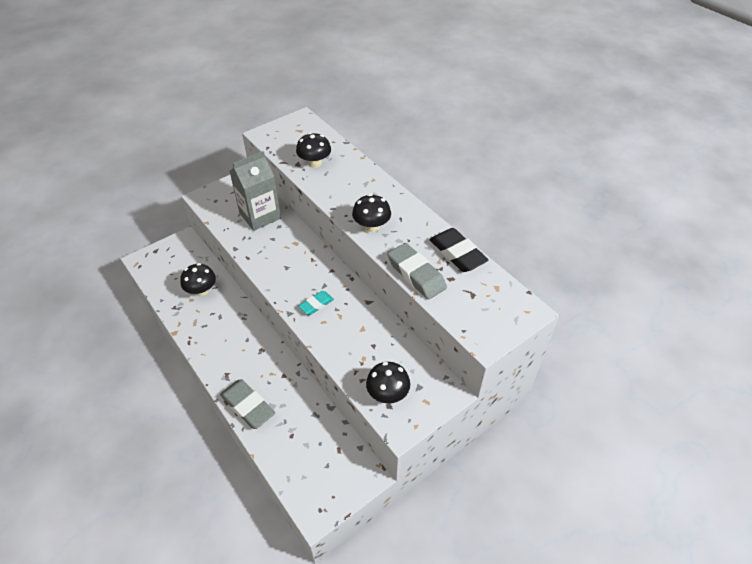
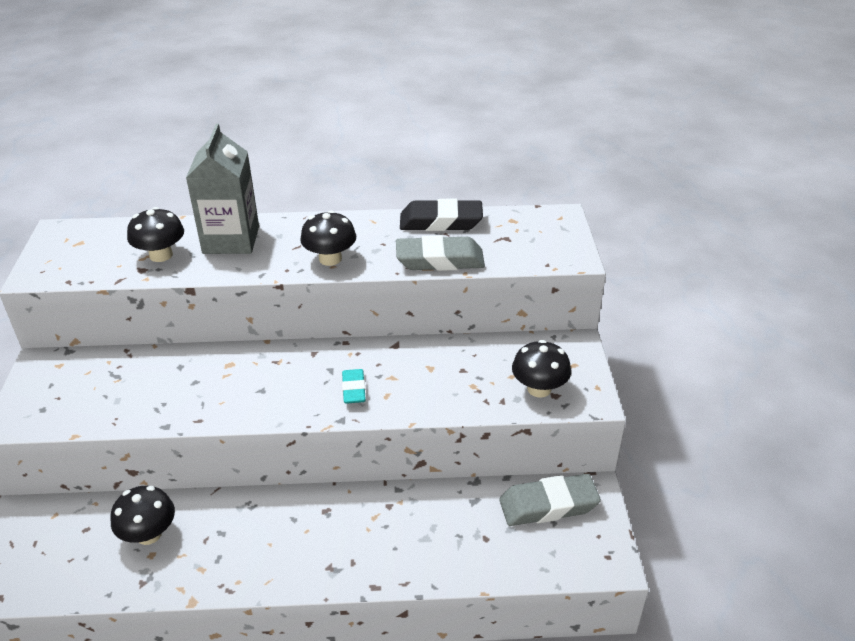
camera: 55 degrees left, 10 degrees down
(248, 406) = (404, 565): grey eraser -> grey eraser (548, 505)
(260, 216) = (137, 376): grey carton -> grey carton (231, 240)

